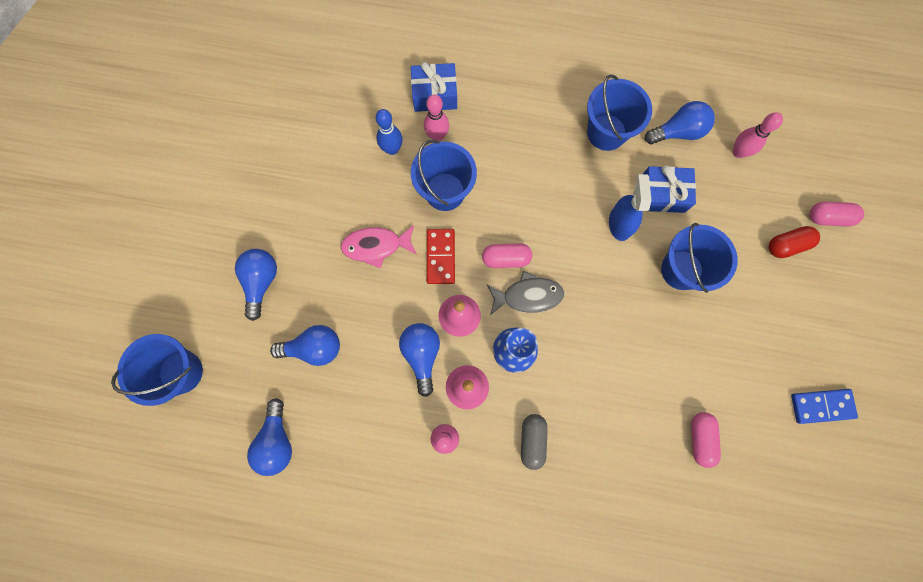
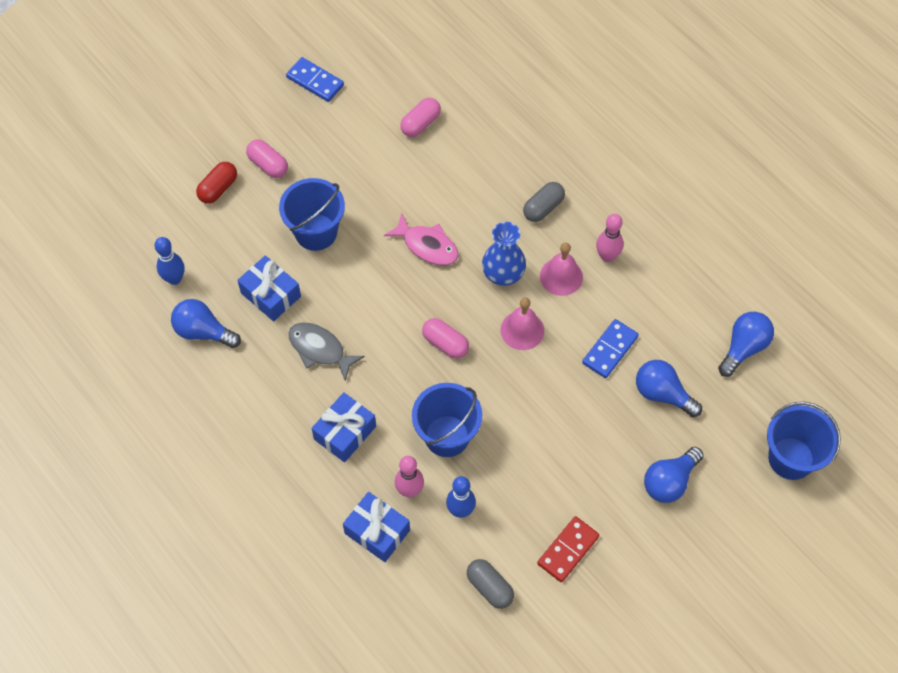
camera: 140 degrees left, 15 degrees down
(332, 116) = (489, 587): none -> grey capsule
(376, 246) = (545, 436): pink fish -> pink fish (427, 246)
(381, 353) = (610, 350): none -> blue domino
(422, 355) = (577, 324): blue light bulb -> none
(441, 257) = (498, 385): red domino -> red domino (568, 550)
(515, 140) = (345, 433): none -> blue gift
(528, 296) = (454, 303): grey fish -> grey fish (320, 349)
(606, 132) = (262, 378): blue bucket -> none
(620, 223) = (327, 300): blue spray bottle -> none
(738, 152) = (174, 279): pink bowling pin -> blue bowling pin
(787, 245) = (218, 188): red capsule -> red capsule turned 75 degrees counterclockwise
(828, 217) = (165, 182): pink capsule -> pink capsule (268, 165)

